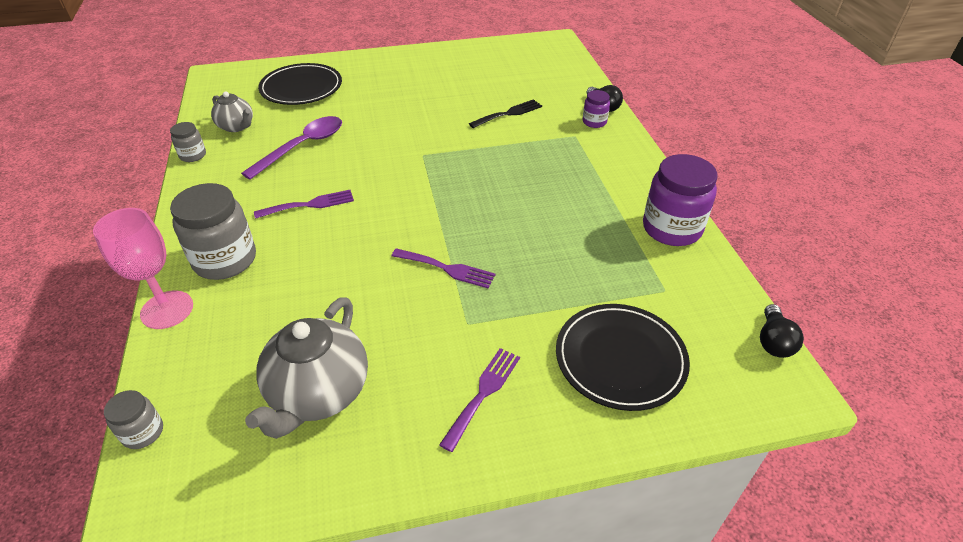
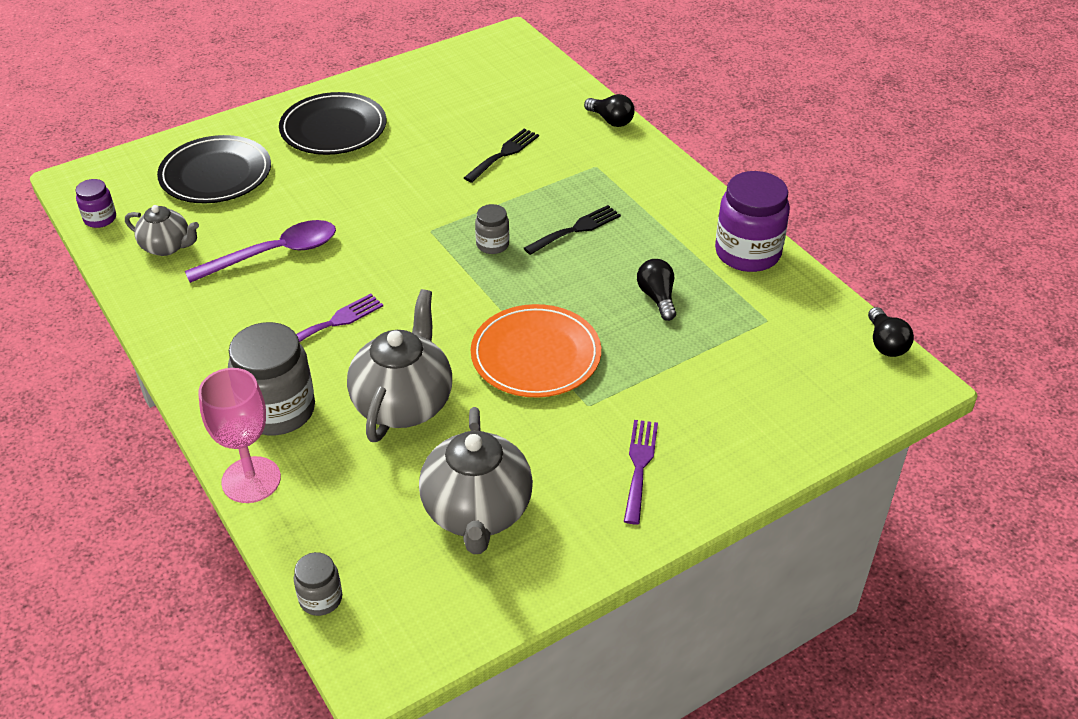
camera: 20 degrees left, 0 degrees up
(193, 155) = (138, 297): grey jar -> grey jar (492, 244)
(302, 147) = (274, 254): purple spoon -> purple spoon turned 45 degrees clockwise
(320, 280) = (403, 403): none -> grey teapot
(447, 269) = (536, 355): purple fork -> orange plate
(535, 178) = (576, 229): none -> black fork
(574, 247) = (657, 297): none -> black light bulb
(594, 122) = (609, 143): purple jar -> purple jar (100, 219)
(620, 359) = (753, 398): black plate -> black plate (333, 128)

